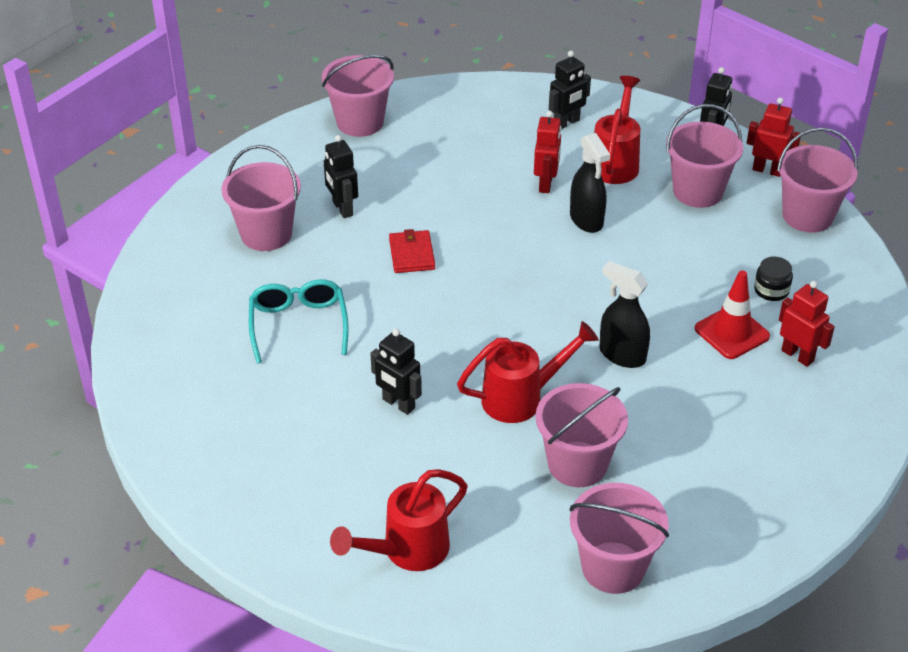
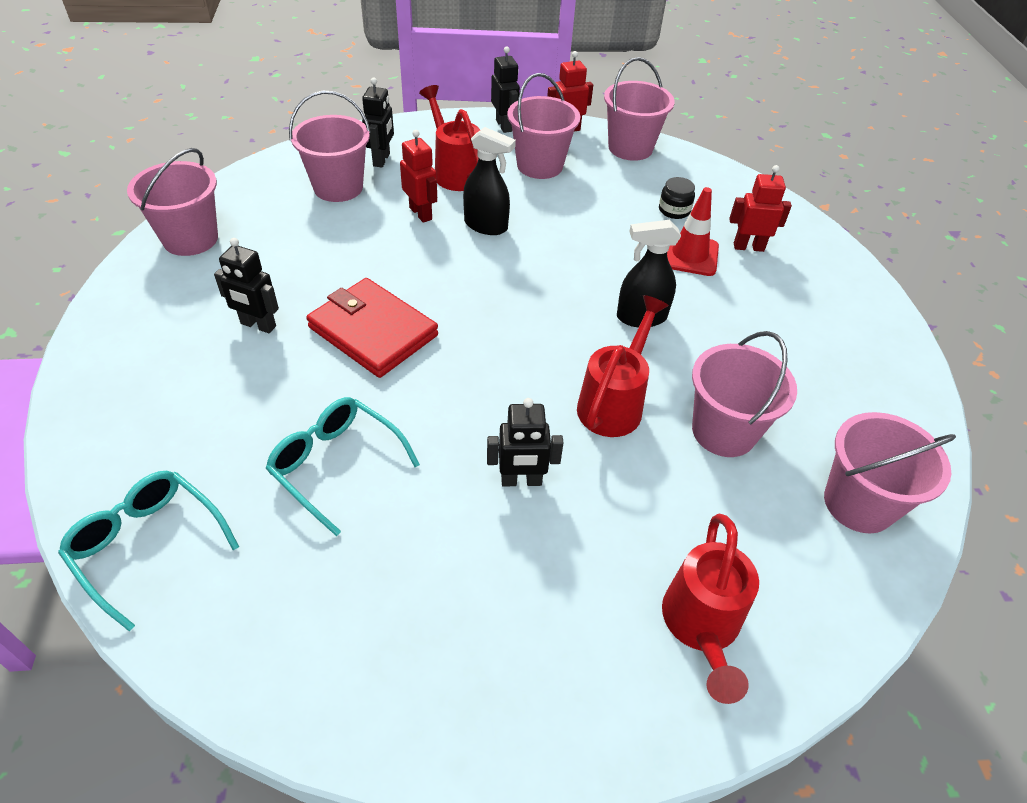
camera: 45 degrees left, 5 degrees up
(158, 305) = (147, 545): none -> turquoise glasses
(266, 234) = (201, 392): pink bucket -> pink bucket (338, 187)
(412, 254) = (373, 331): red wallet -> red wallet, size x1.77

